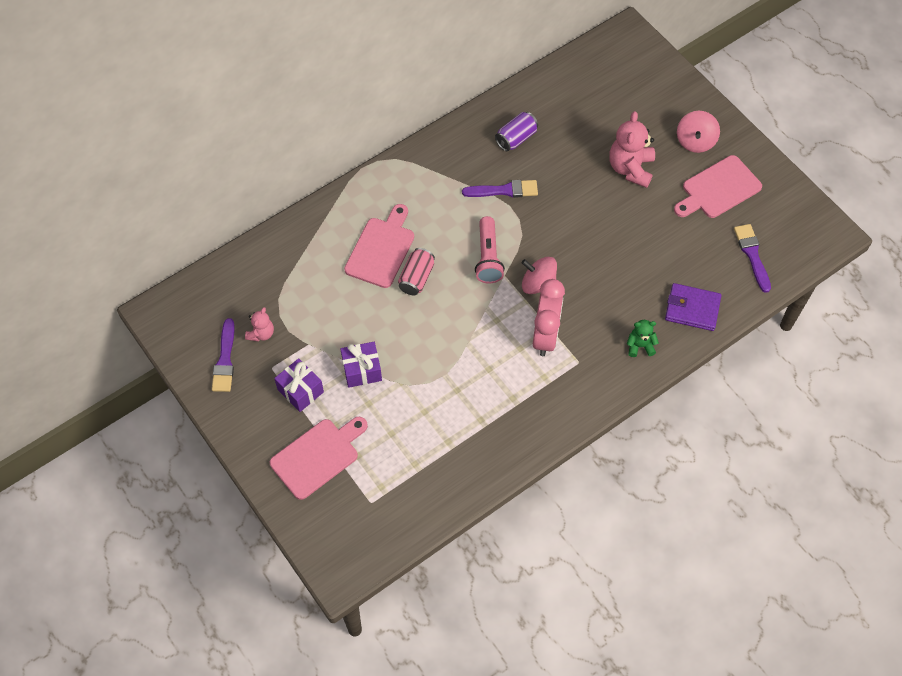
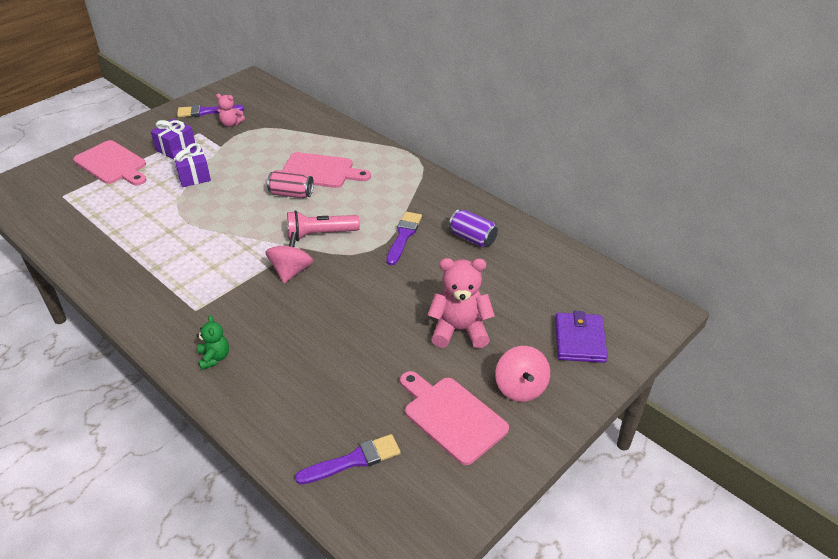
camera: 80 degrees right, 20 degrees down
(504, 190) = (403, 236): purple brush -> purple brush turned 150 degrees counterclockwise
(545, 336) = (228, 282): pink clock -> none
(692, 309) = (266, 402): purple wallet -> purple wallet (579, 340)
(695, 141) = (520, 387): pink spinning top -> pink spinning top turned 105 degrees counterclockwise

